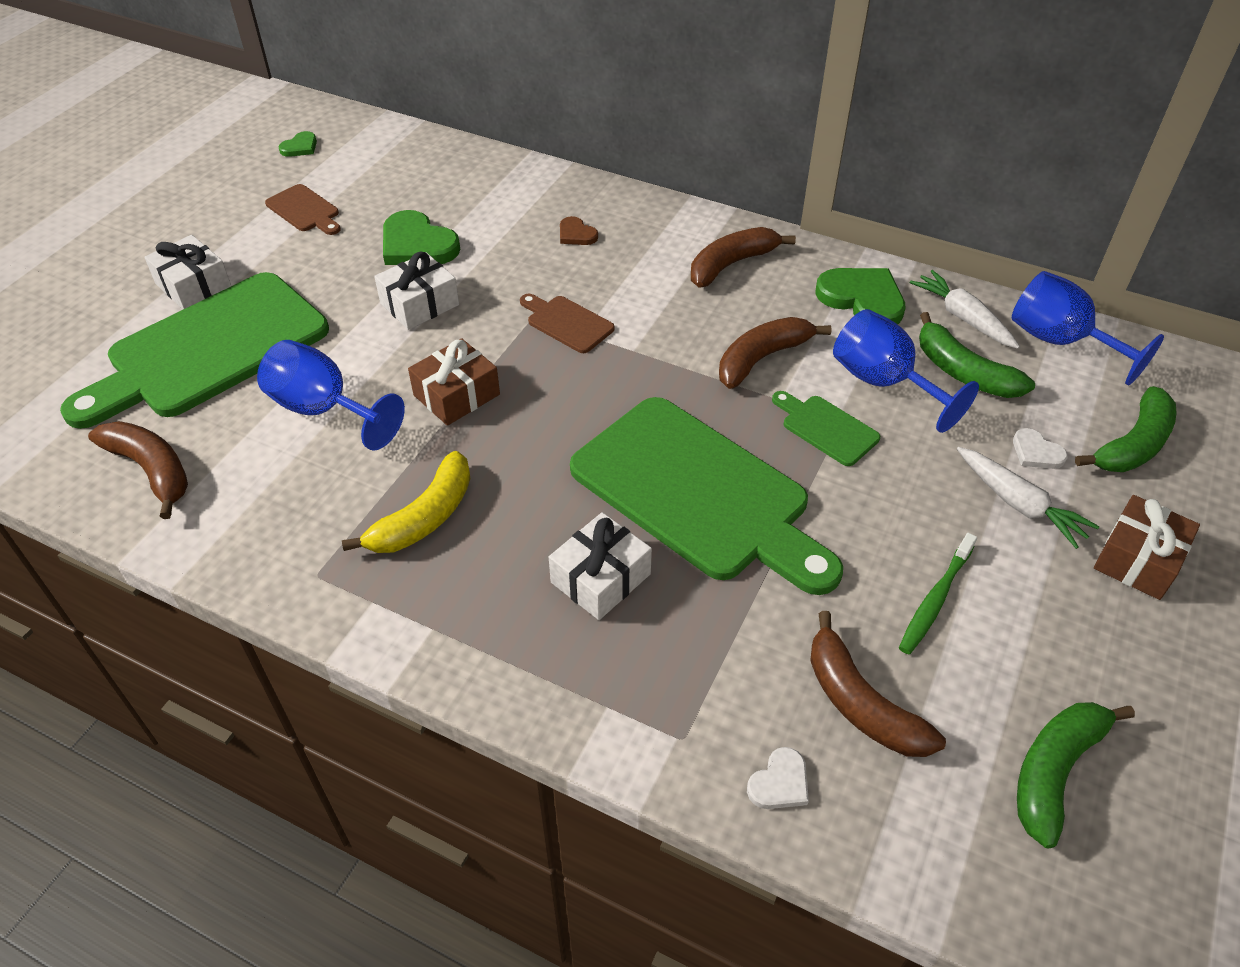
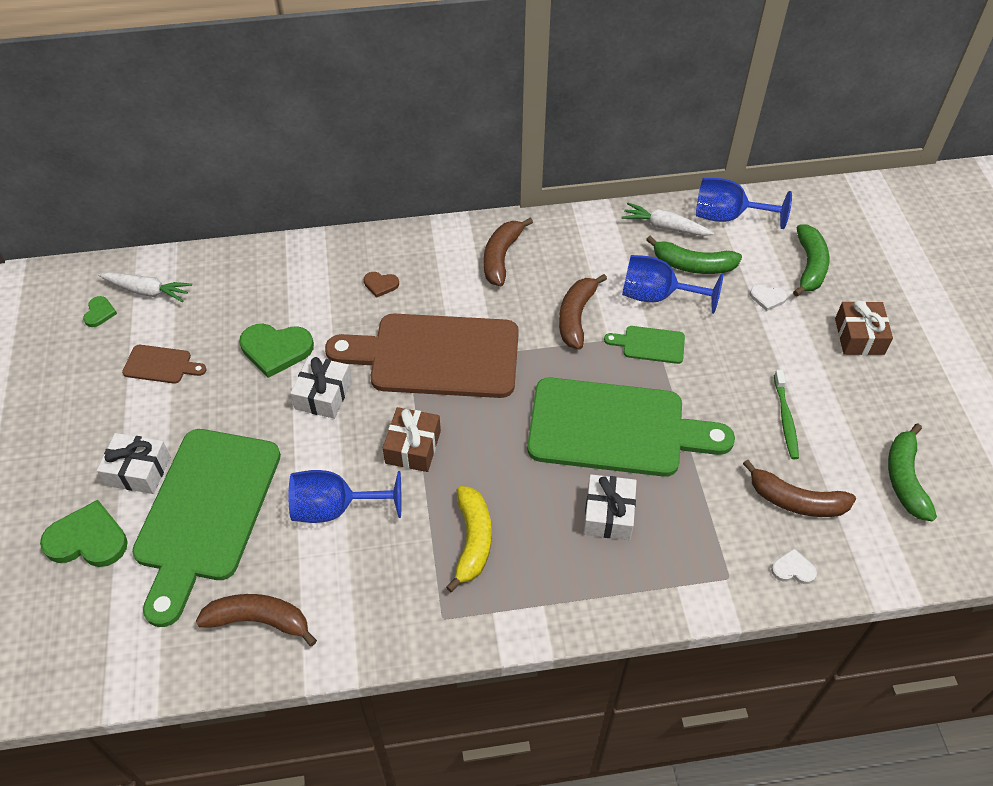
camera: 35 degrees left, 5 degrees up
(567, 323) = (436, 356): brown cutting board -> brown cutting board, size x2.38
(779, 782) = (793, 569): white heart -> white heart turned 90 degrees counterclockwise
(862, 299) = (599, 243): green heart -> green heart (88, 539)
(1019, 504) = (782, 336): white carrot -> white carrot (147, 291)

